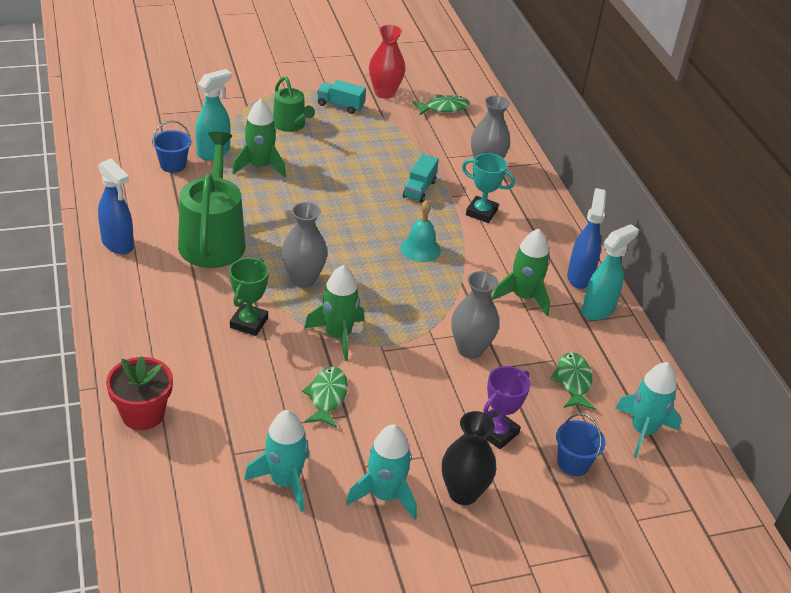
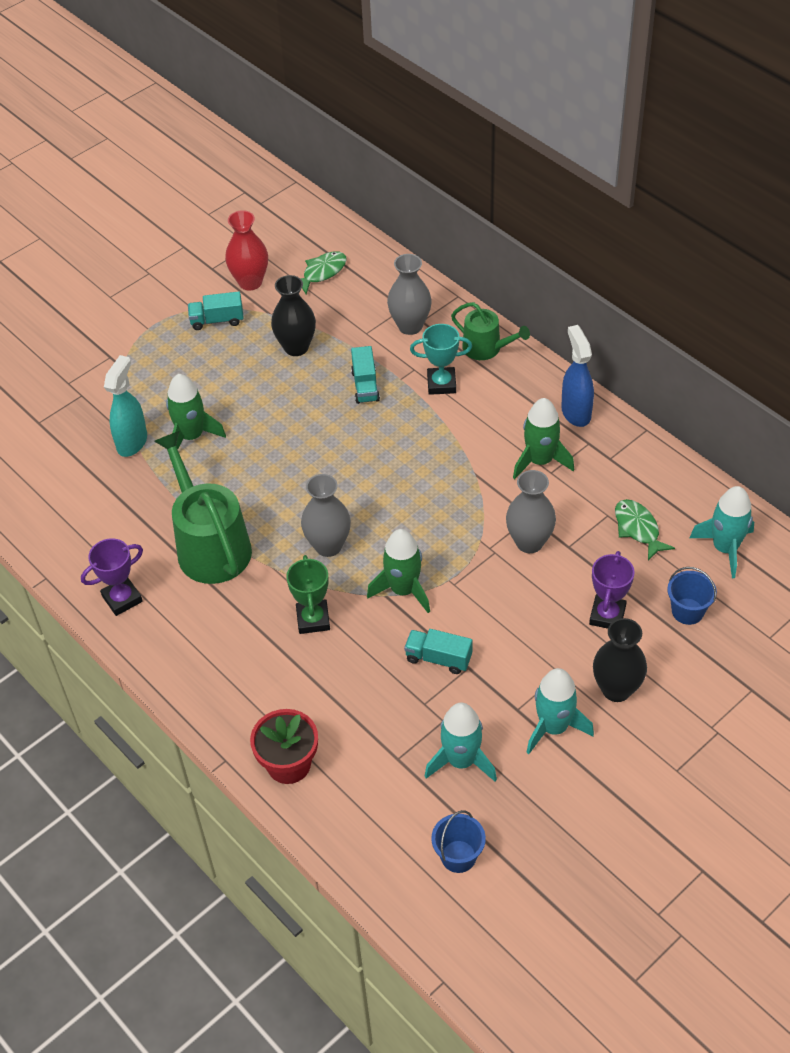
camera: 20 degrees left, 10 degrees up
(118, 244) = (122, 599): blue spray bottle -> purple trophy
(173, 165) = (103, 479): blue bucket -> blue bucket (458, 856)
(291, 125) = (185, 369): green watering can -> green watering can (486, 348)
(327, 397) = (438, 658): green fish -> turquoise truck
(386, 144) = (296, 347): none -> black vase
(420, 249) = (412, 455): turquoise bell -> none
(598, 310) = (614, 441): turquoise spray bottle -> none

